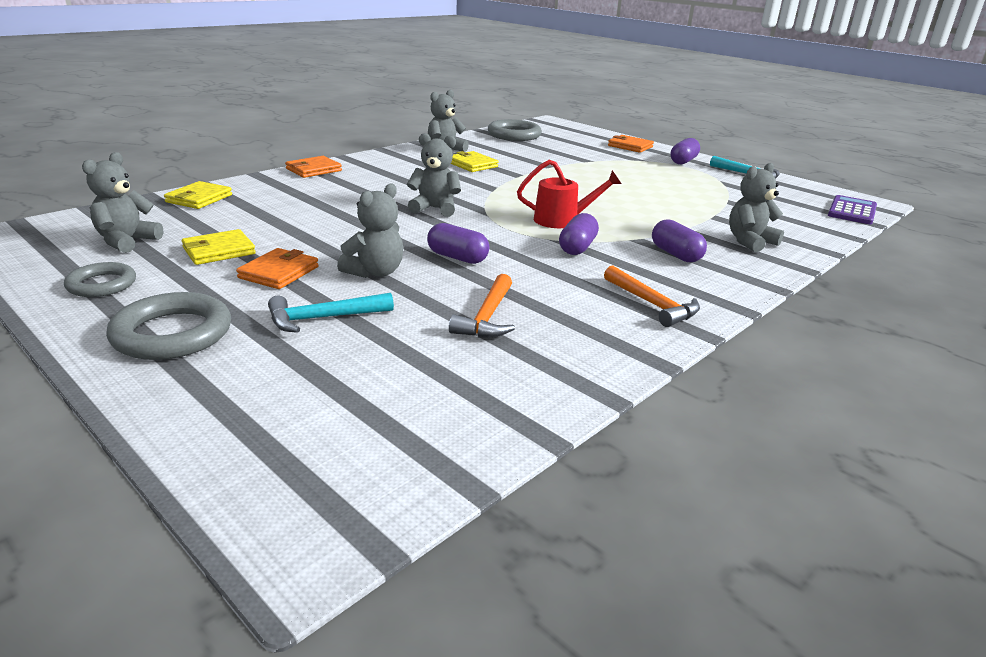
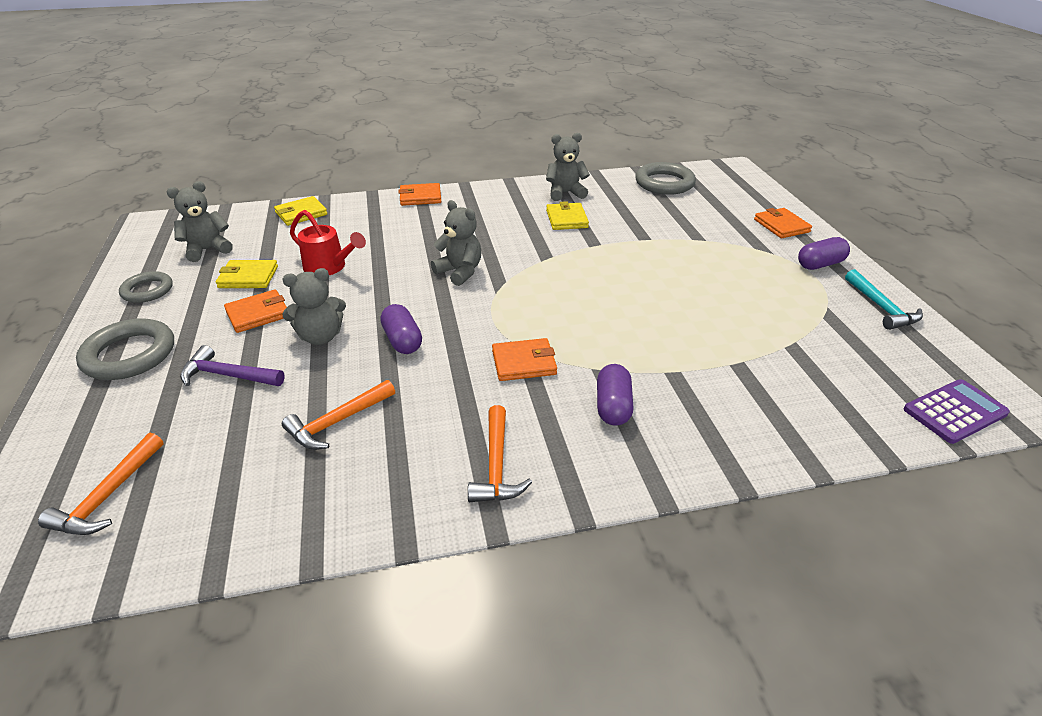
camera: 35 degrees right, 10 degrees up
(324, 318) = (228, 375): turquoise hammer -> purple hammer
(343, 430) = (108, 496): none -> orange hammer
(562, 220) = (557, 320): red watering can -> red watering can (329, 267)
(577, 247) = (524, 363): purple capsule -> orange wallet
(749, 242) = (728, 417): grey teddy bear -> none

